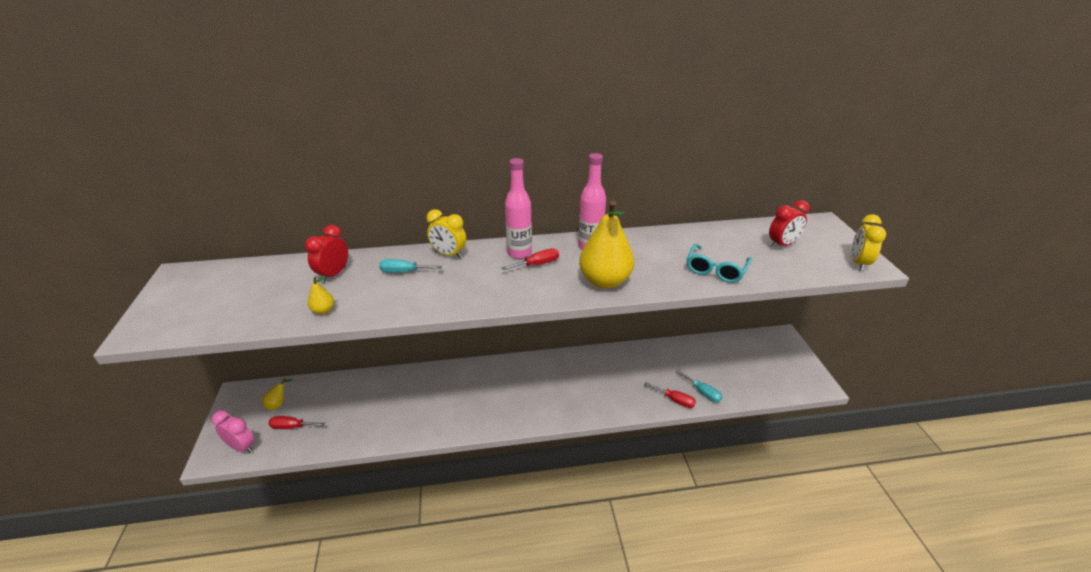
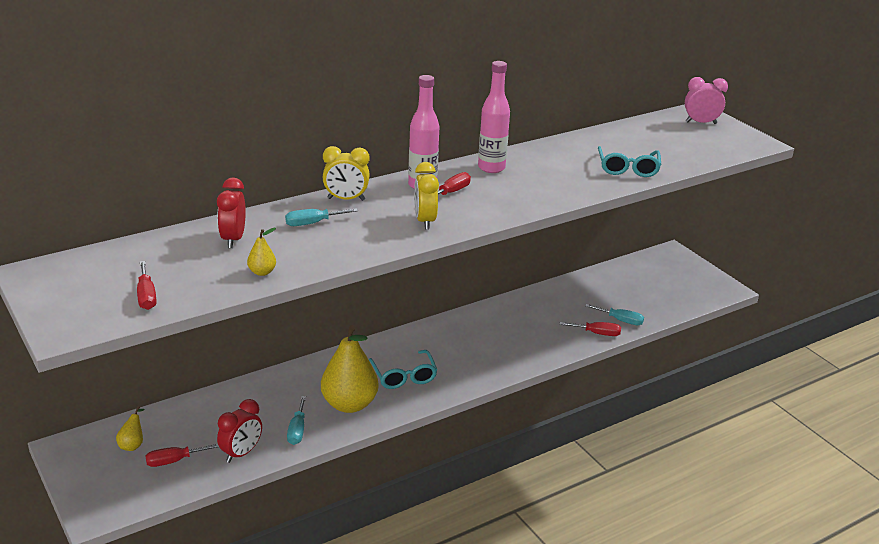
camera: 25 degrees left, 5 degrees down
(223, 313) = (146, 296): none -> red screwdriver
(242, 447) = (127, 495): pink clock -> pink clock (701, 123)
(389, 426) = (297, 430): none -> turquoise screwdriver
(495, 399) = (404, 376): none -> turquoise glasses
(605, 281) = (531, 195): yellow pear -> yellow pear (349, 404)
(782, 245) = (673, 137): red clock -> red clock (241, 453)
(858, 263) = (747, 142): yellow clock -> yellow clock (425, 221)

